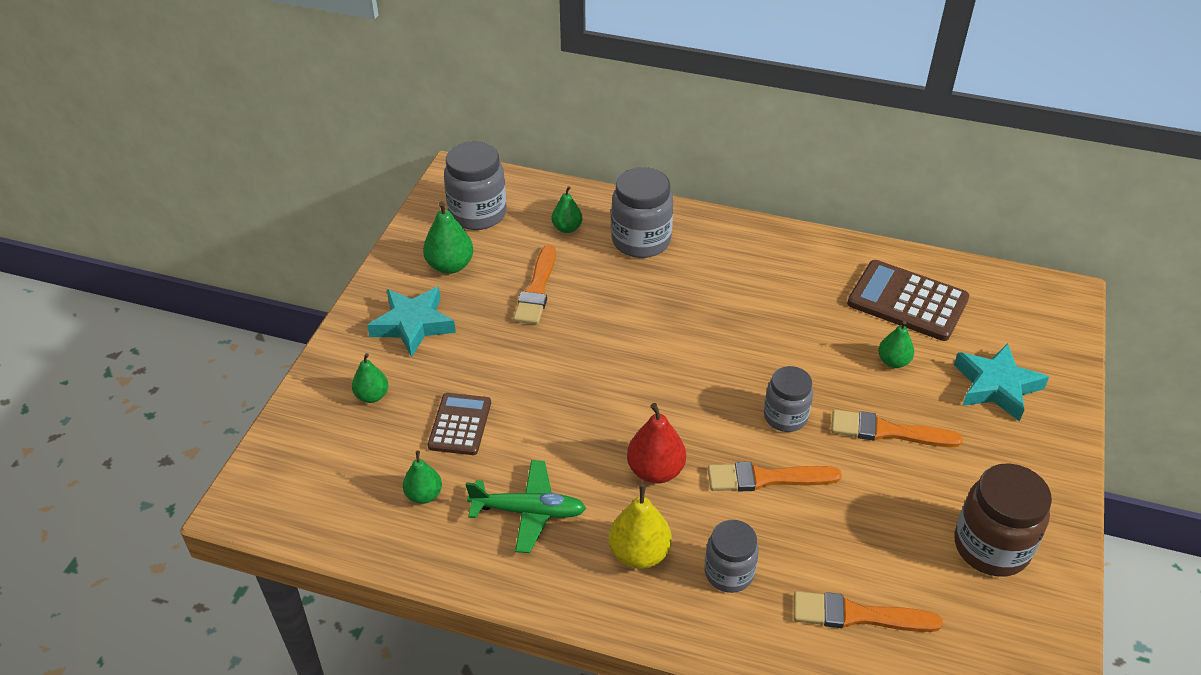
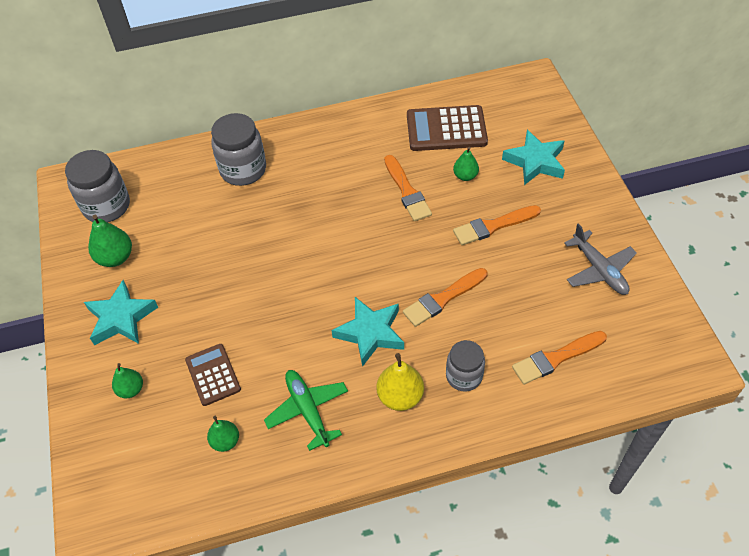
camera: 30 degrees left, 10 degrees up
(529, 512) = (307, 410): green plane -> green plane turned 90 degrees counterclockwise
(537, 289) = (194, 244): orange brush -> orange brush (407, 191)
(567, 228) = (183, 185): green pear -> none
(655, 471) = (370, 333): red pear -> turquoise star
(785, 417) = (426, 249): grey jar -> none
(991, 547) = (599, 270): brown jar -> grey plane

